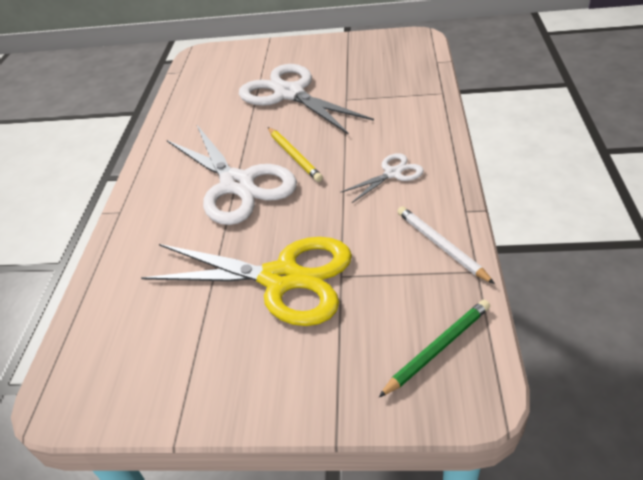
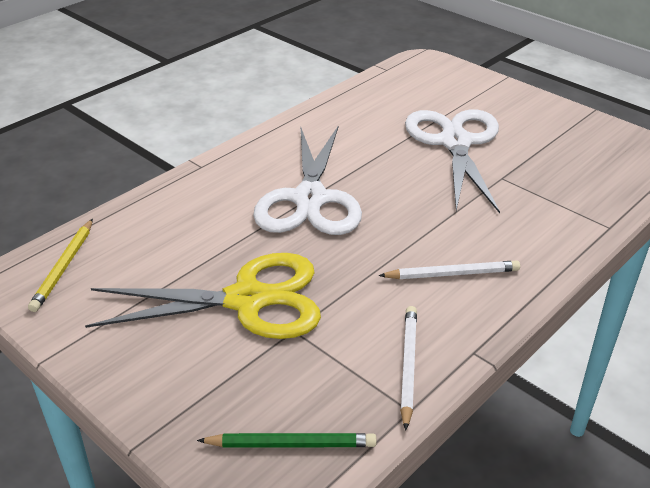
camera: 35 degrees right, 5 degrees down
(282, 278) = (248, 300): yellow scissors -> yellow scissors turned 60 degrees counterclockwise
(294, 156) = (386, 203): yellow pencil -> yellow pencil (64, 267)
(393, 173) = (452, 274): white scissors -> white pencil

